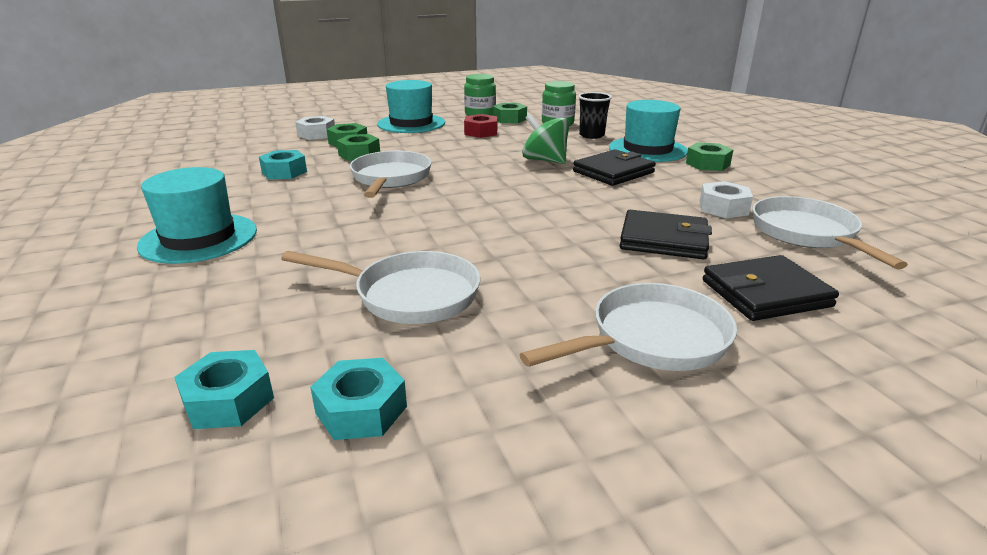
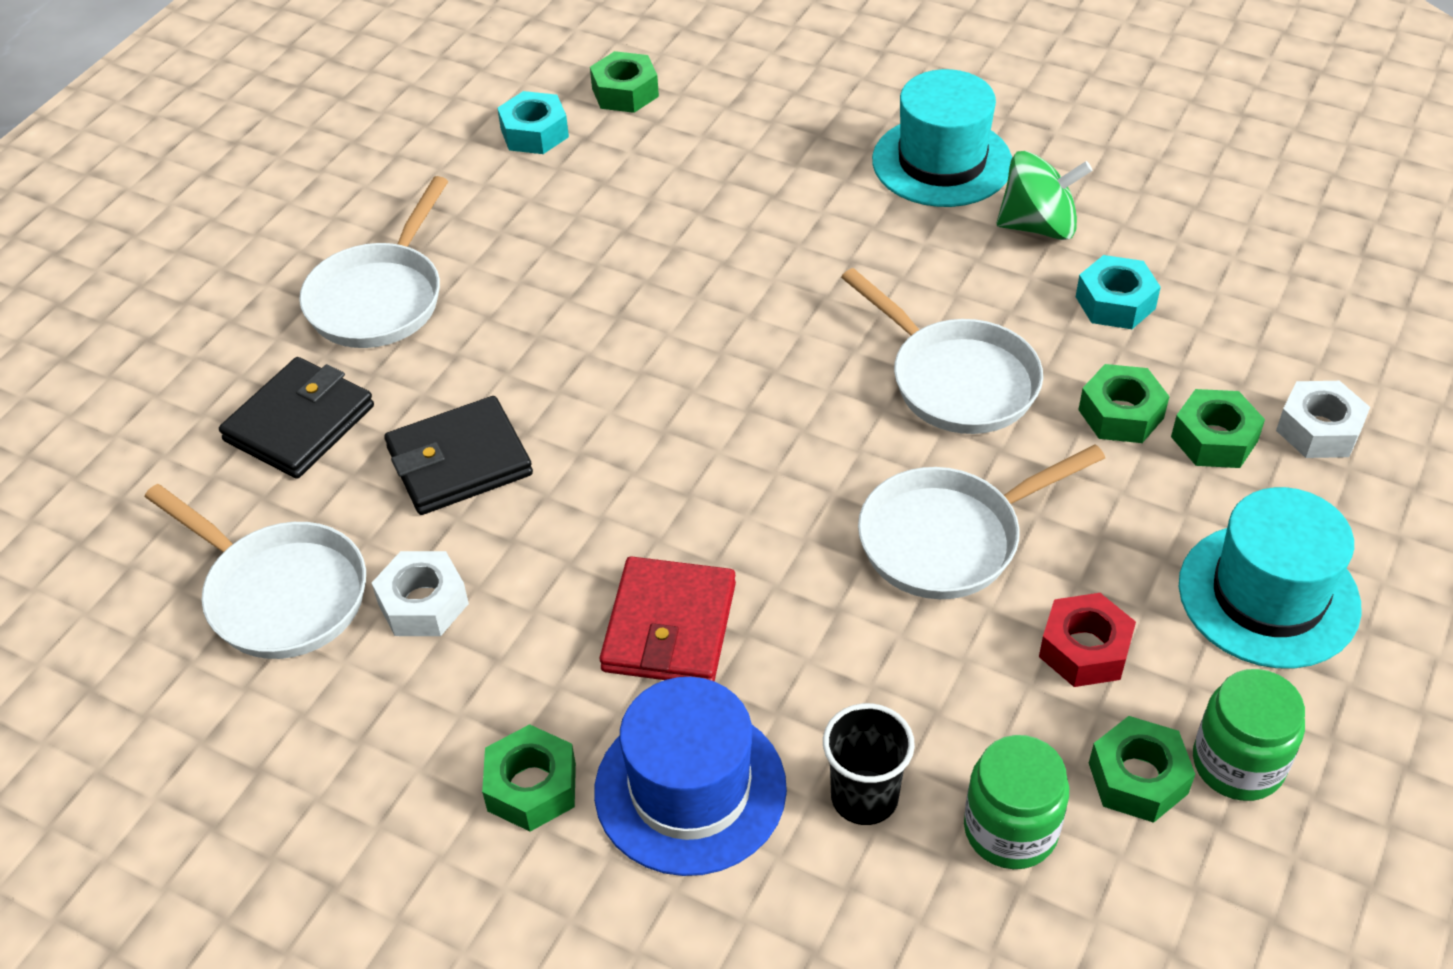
camera: 140 degrees right, 20 degrees up
(228, 400) = (625, 92): turquoise nut -> green nut
(410, 295) = (632, 224): white pan -> white pan (948, 539)
(545, 160) = (821, 596): green spinning top -> green spinning top (1038, 226)
(613, 172) = (669, 627): black wallet -> red wallet
(647, 149) = (690, 789): turquoise hat -> blue hat

